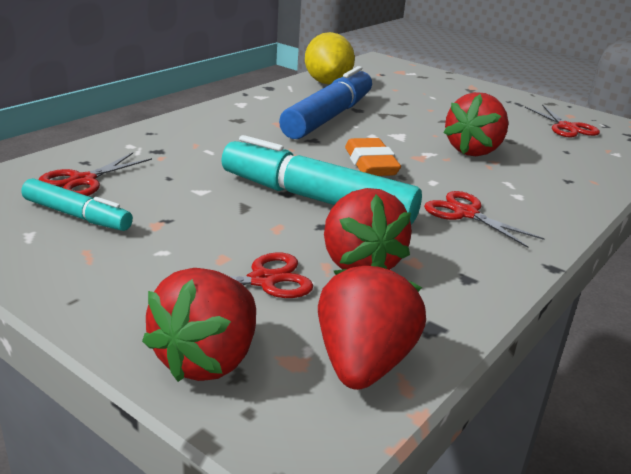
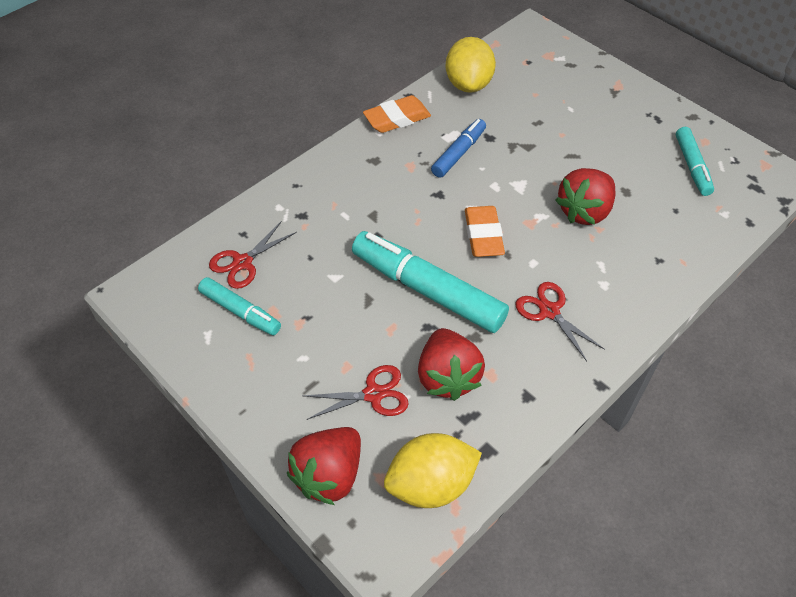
camera: 10 degrees right, 25 degrees up
(258, 98) = (397, 119): none -> orange eraser
(328, 117) = (458, 153): blue marker -> blue marker, size x0.56
(363, 363) = (431, 484): red strawberry -> yellow lemon
(567, 127) = (692, 166): red scissors -> turquoise marker

